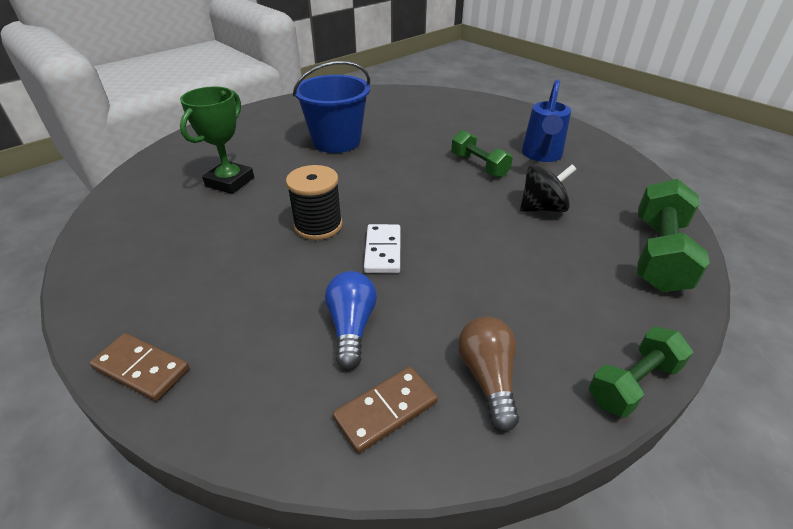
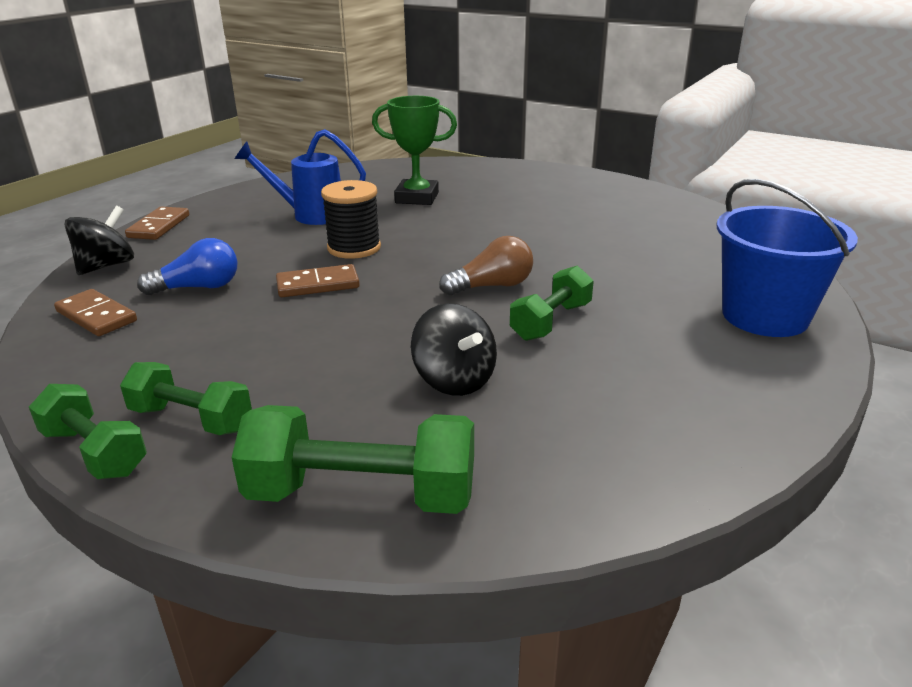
camera: 75 degrees right, 10 degrees down
(242, 416) = (106, 266): none -> black spinning top
(336, 141) = (544, 226): blue bucket -> blue bucket (765, 316)
(383, 251) = (318, 285): white domino -> brown domino
(488, 378) = (122, 360): brown light bulb -> brown light bulb (492, 286)
(541, 156) = (632, 374): blue watering can -> blue watering can (310, 215)
(586, 327) = (191, 419): none -> green dumbbell

